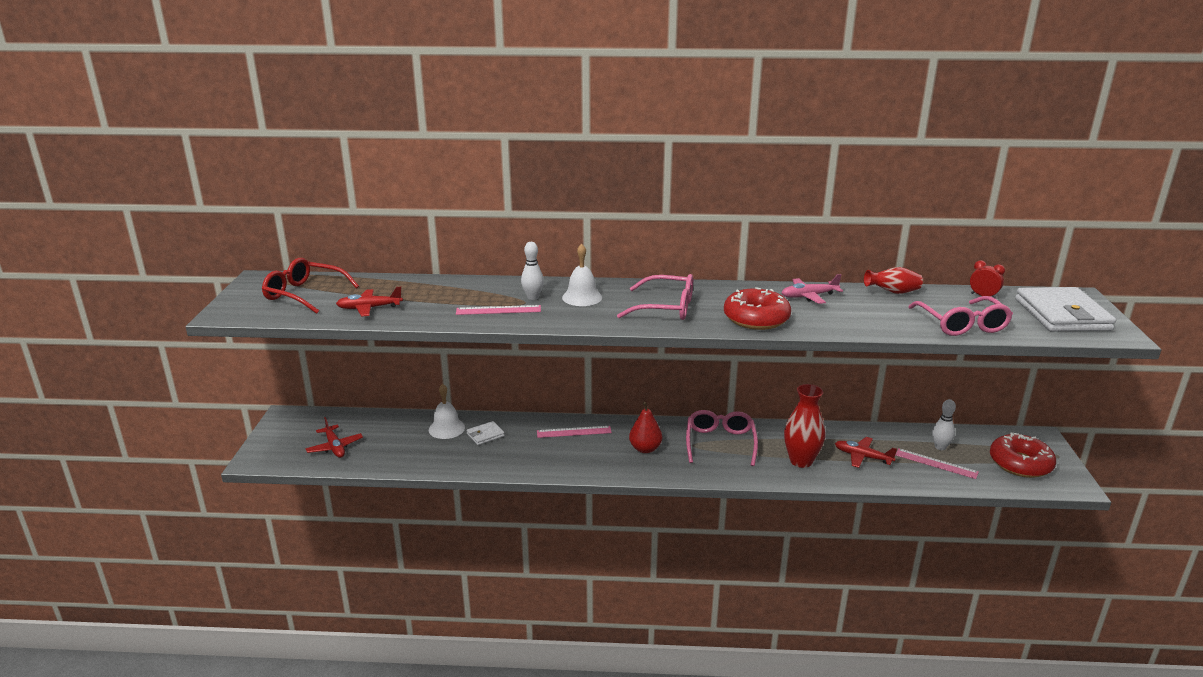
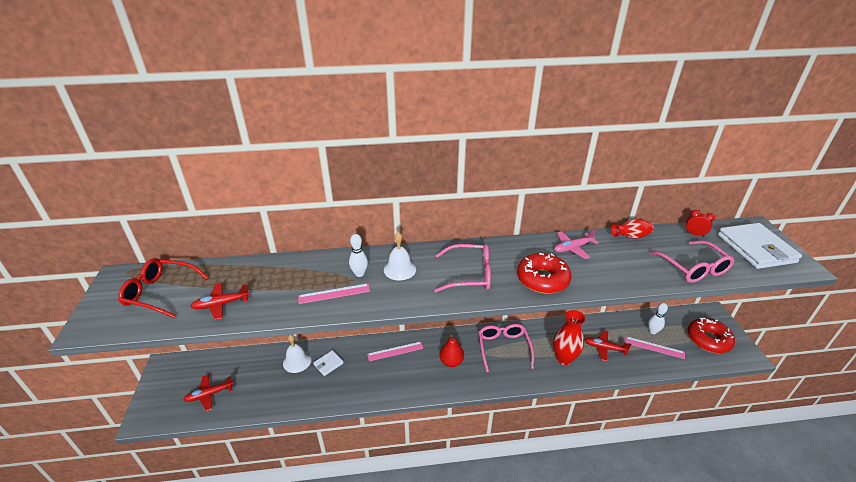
camera: 10 degrees left, 10 degrees up
(335, 447) = (209, 394): red plane -> red plane turned 105 degrees clockwise

